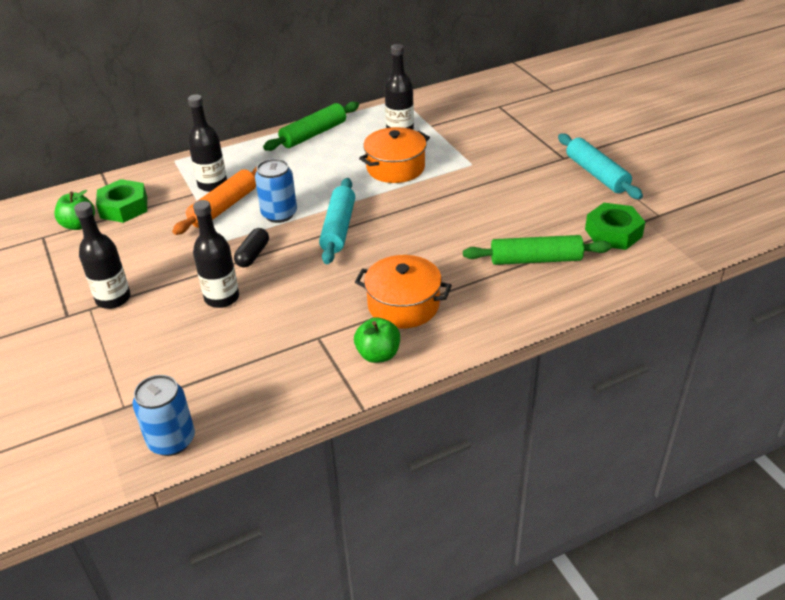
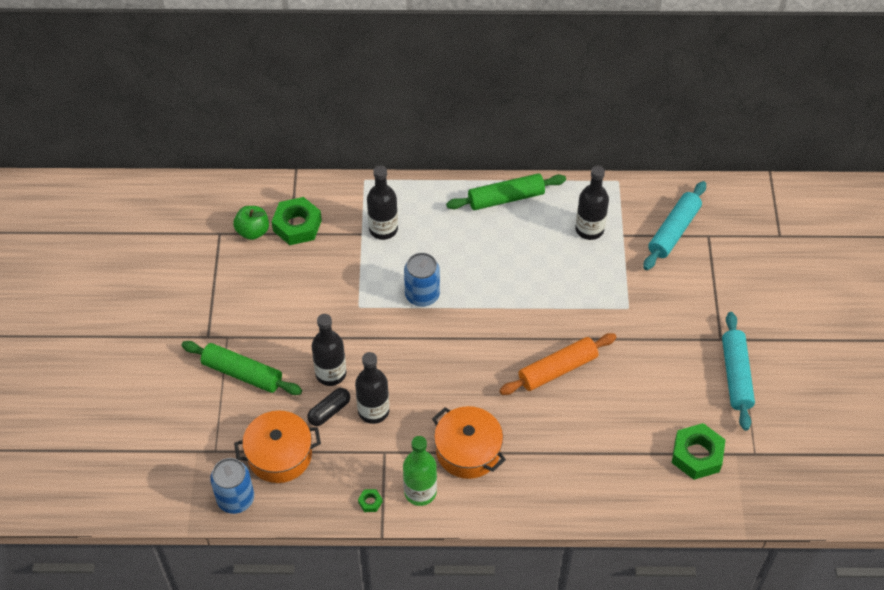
camera: 25 degrees right, 15 degrees up
(113, 299) = (248, 334): black bottle -> black bottle (373, 411)
(223, 207) = (379, 264): orange rolling pin -> orange rolling pin (557, 369)
(253, 255) = (377, 335): black capsule -> black capsule (329, 411)
(330, 383) = (370, 502): none -> green nut
(338, 228) = (463, 336): turquoise rolling pin -> turquoise rolling pin (673, 231)
(378, 354) = (420, 492): green apple -> green bottle
(395, 168) = (555, 281): orange pot -> orange pot (279, 455)
(535, 259) = (607, 453): green rolling pin -> green rolling pin (242, 373)

